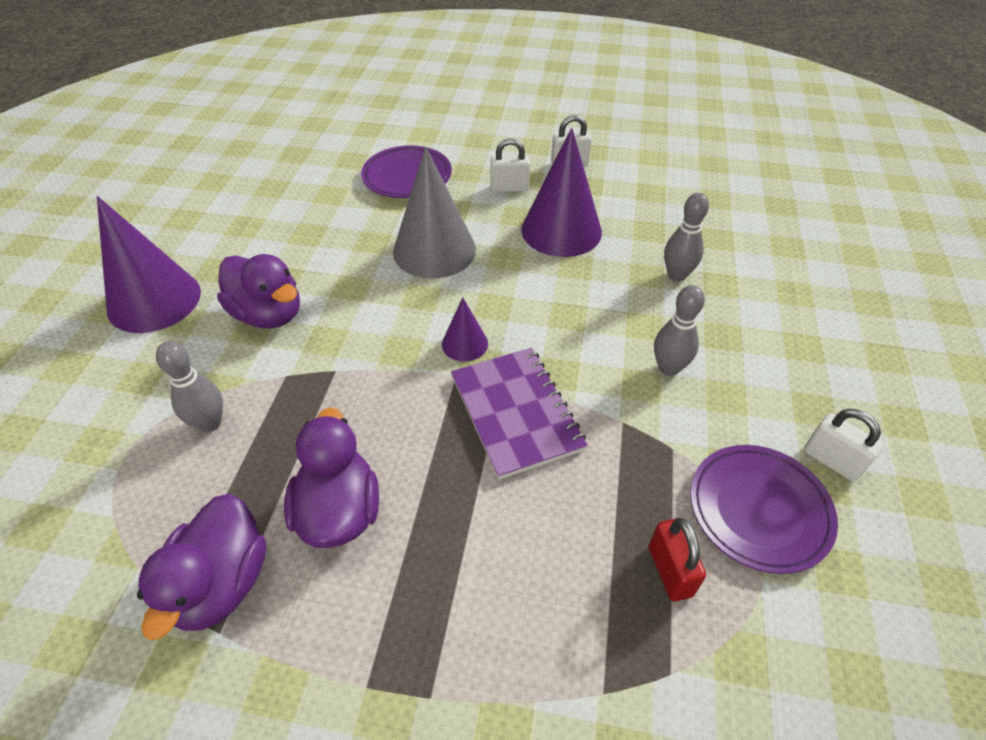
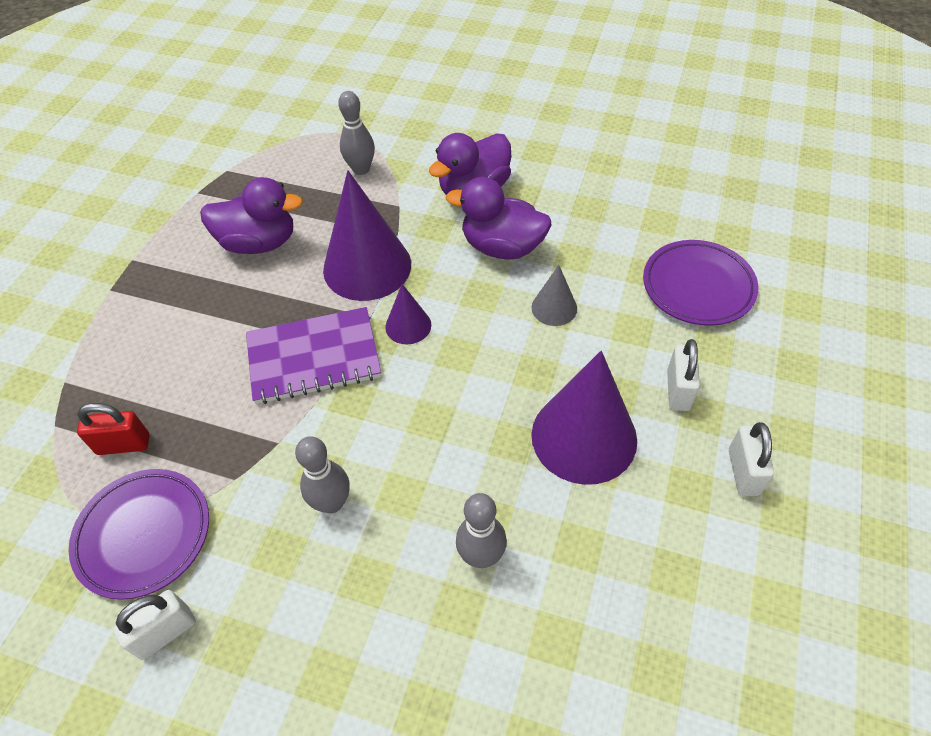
camera: 100 degrees right, 5 degrees up
(154, 300) = (503, 122): purple cone -> purple cone (367, 267)
(221, 583) = (229, 190): purple duck -> purple duck (502, 247)
(434, 250) = (554, 308): grey cone -> grey cone, size x0.49

